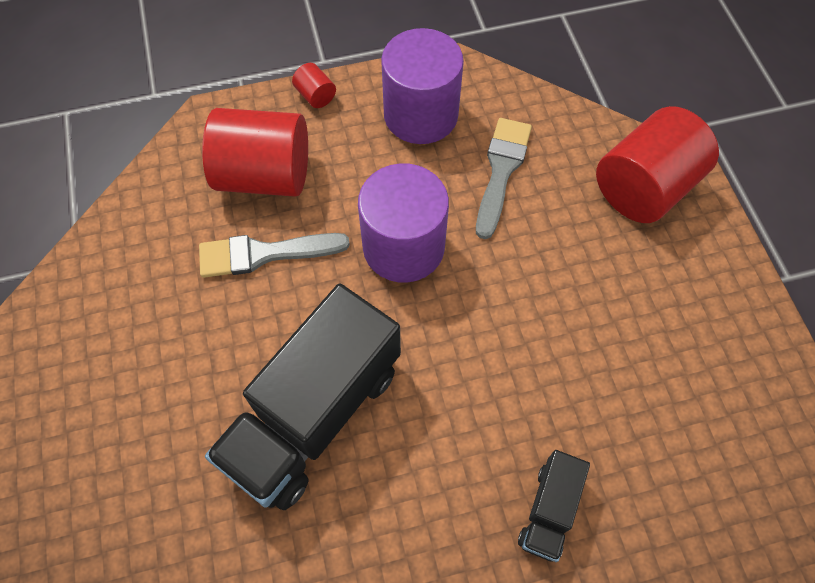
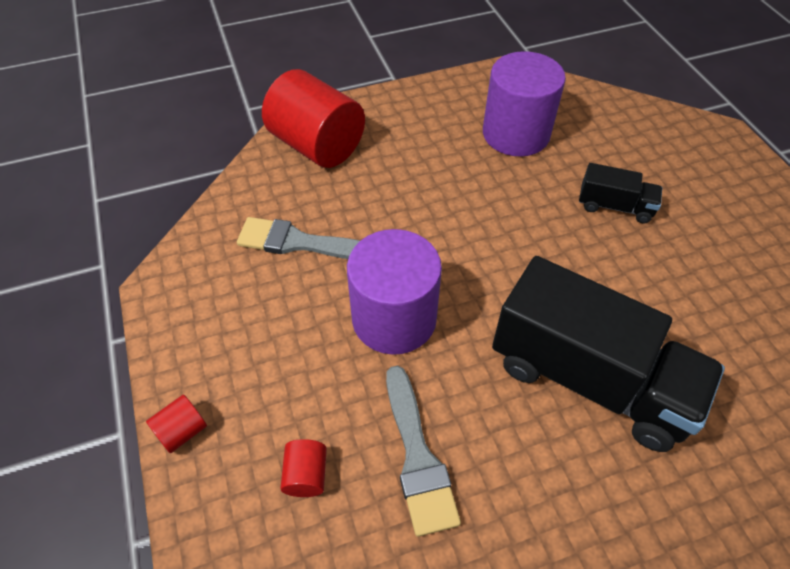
camera: 95 degrees left, 10 degrees down
(265, 175) = (306, 475): red cylinder -> red cylinder, size x0.42
(421, 115) = (223, 315): purple cylinder -> purple cylinder (516, 134)

